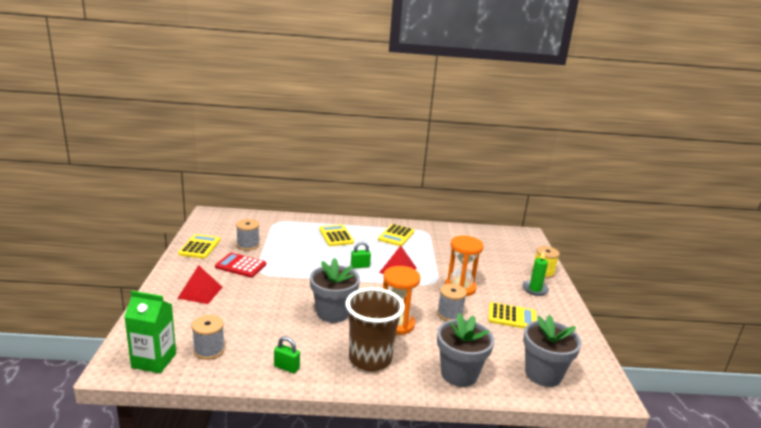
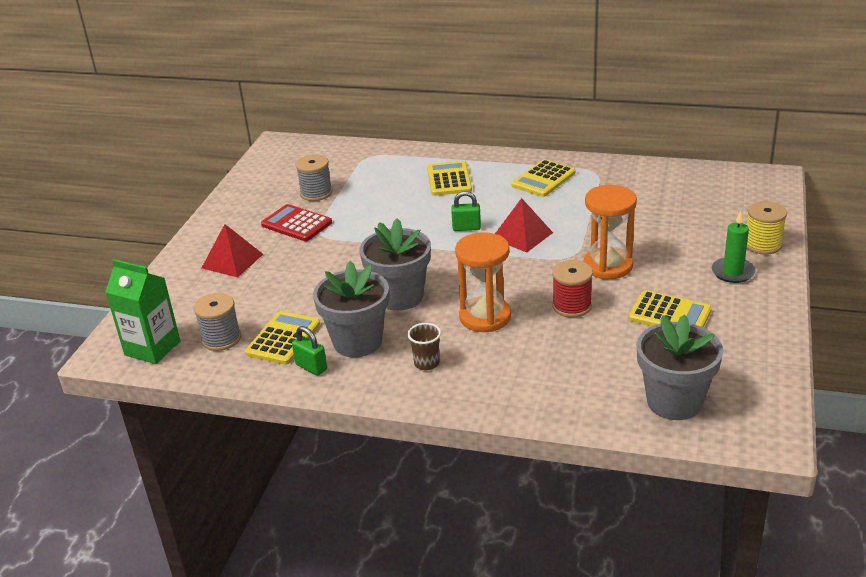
camera: 20 degrees right, 10 degrees up
(199, 247) = (250, 195): yellow calculator -> yellow calculator (283, 339)
(370, 359) = (426, 363): brown cup -> brown cup, size x0.42
(449, 314) = (572, 306): grey spool -> red spool
(459, 374) = (545, 392): grey flower pot -> grey flower pot (357, 342)

